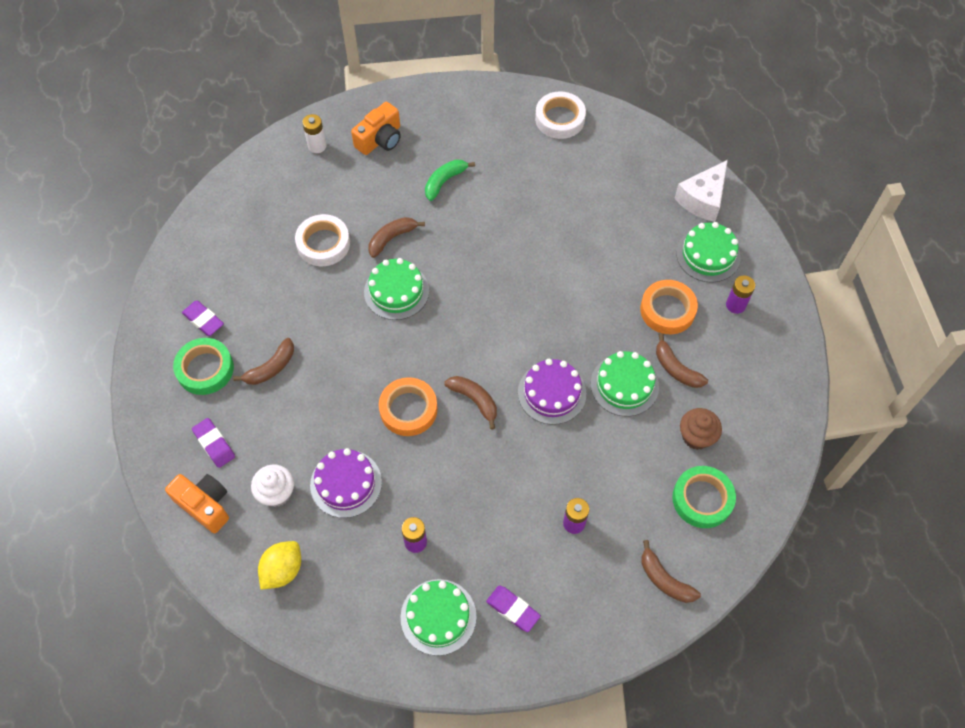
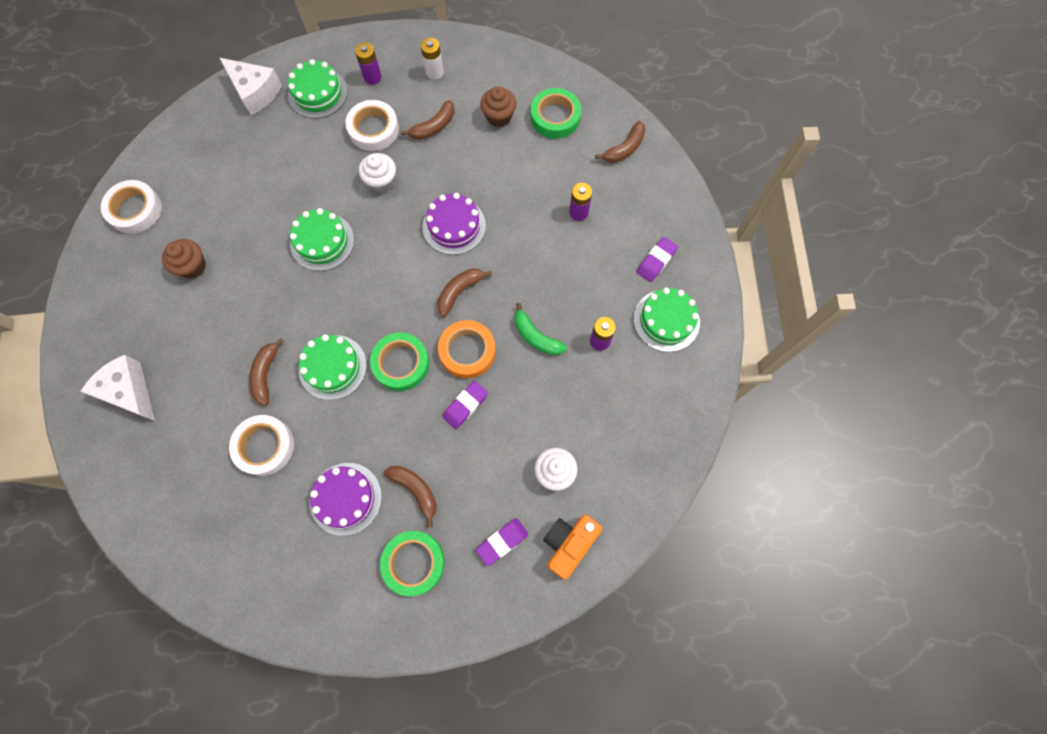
camera: 90 degrees left, 10 degrees up
(203, 320) = (352, 572): purple eraser -> purple eraser (465, 405)
(282, 570) = (631, 459): yellow lemon -> none
(317, 146) = (126, 463): white battery -> white battery (434, 72)
(346, 483) = (544, 406): purple cake -> purple cake (345, 498)
(380, 139) = (129, 392): orange camera -> white cheese
(391, 238) = (266, 374): brown banana -> brown banana turned 45 degrees clockwise
(397, 349) = (401, 363): none -> green tape
(444, 181) = (199, 322): green banana -> green banana (536, 337)
(501, 170) = (192, 266): none -> brown cupcake
(603, 321) = (381, 181): none -> white cupcake
(624, 385) = (448, 167): green cake -> green cake (322, 242)
(667, 310) = (373, 129): orange tape -> white tape

